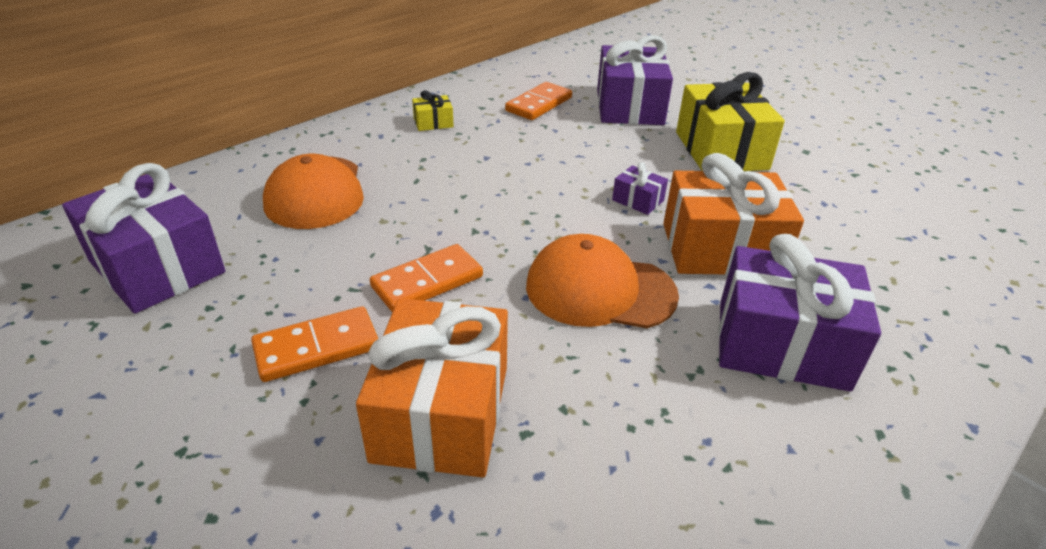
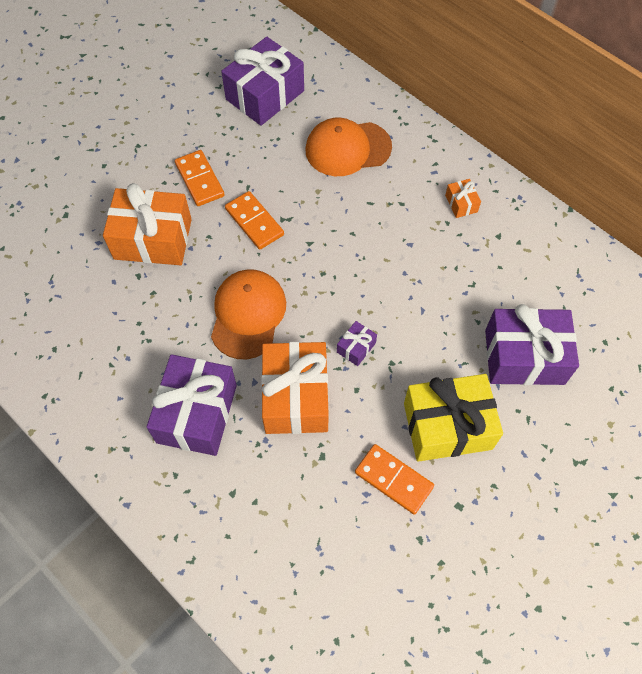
camera: 90 degrees right, 25 degrees up
(433, 123) = (461, 203): yellow gift -> orange gift
(539, 104) = (513, 280): orange domino -> orange domino (393, 480)

